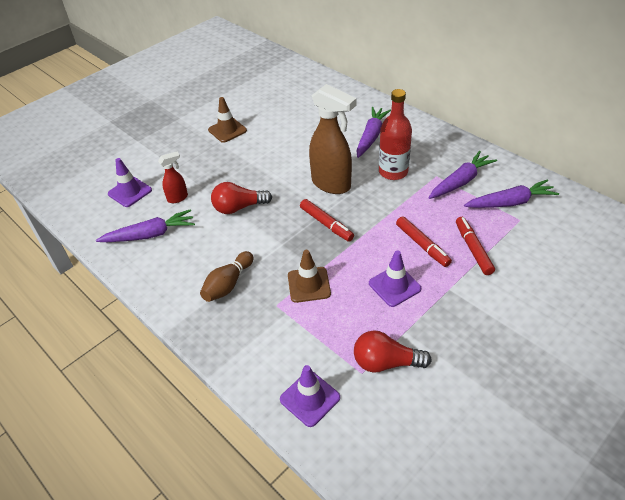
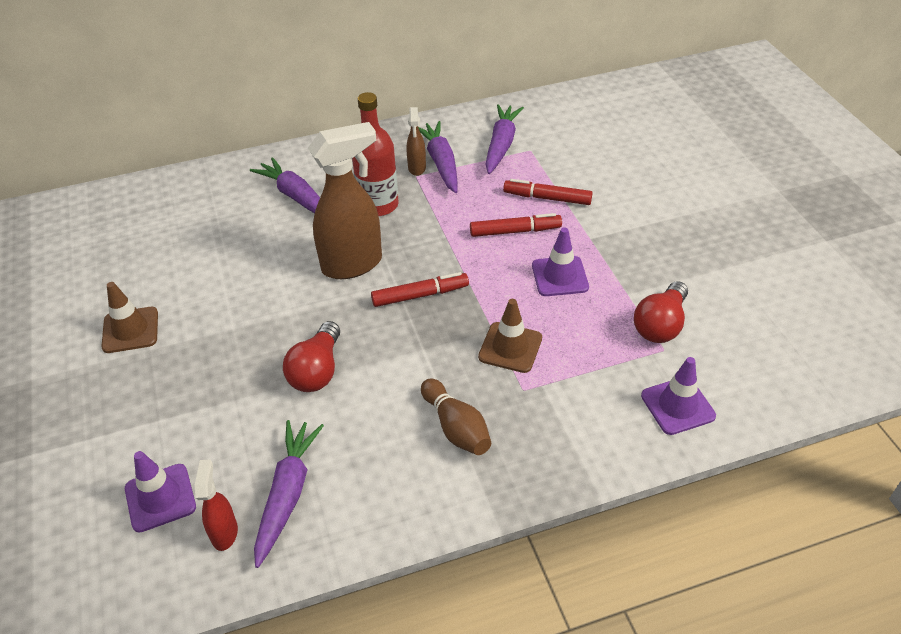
camera: 65 degrees left, 0 degrees up
(178, 198) = (234, 436): red spray bottle -> red spray bottle (225, 532)
(444, 173) = (417, 168): none -> brown spray bottle

